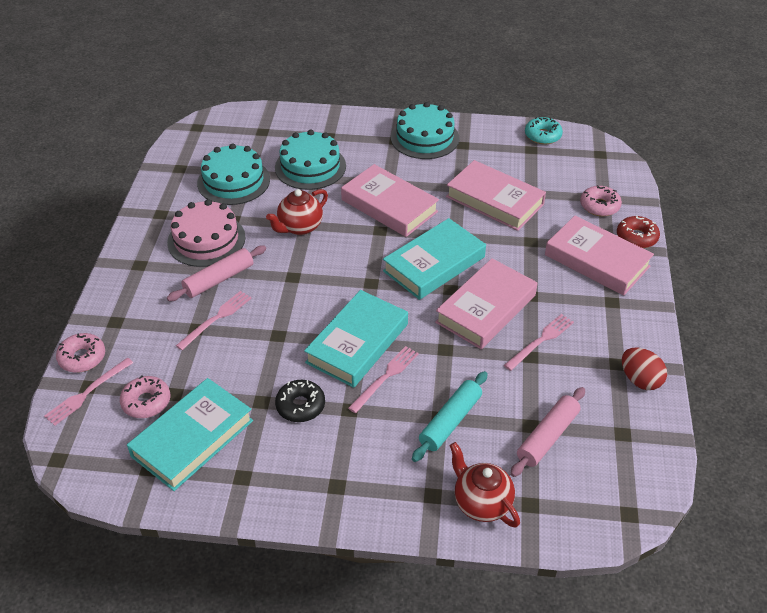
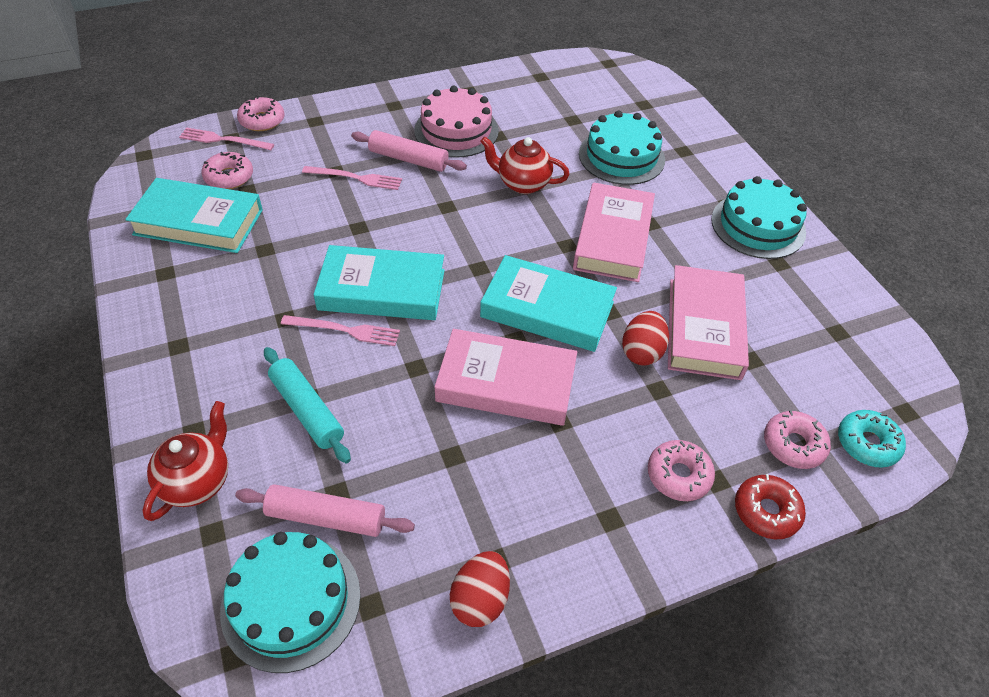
camera: 60 degrees right, 5 degrees up
(233, 181) = (552, 115): turquoise cake -> turquoise cake (291, 601)
(300, 406) = (272, 279): black donut -> none
(450, 421) = (307, 410): turquoise rolling pin -> turquoise rolling pin turned 45 degrees clockwise
(497, 235) = (642, 352): none -> red egg
(540, 341) = (485, 458): pink fork -> none
(542, 136) = (878, 335): turquoise donut -> turquoise donut (867, 443)
(596, 261) = (678, 475): pink book -> pink donut

